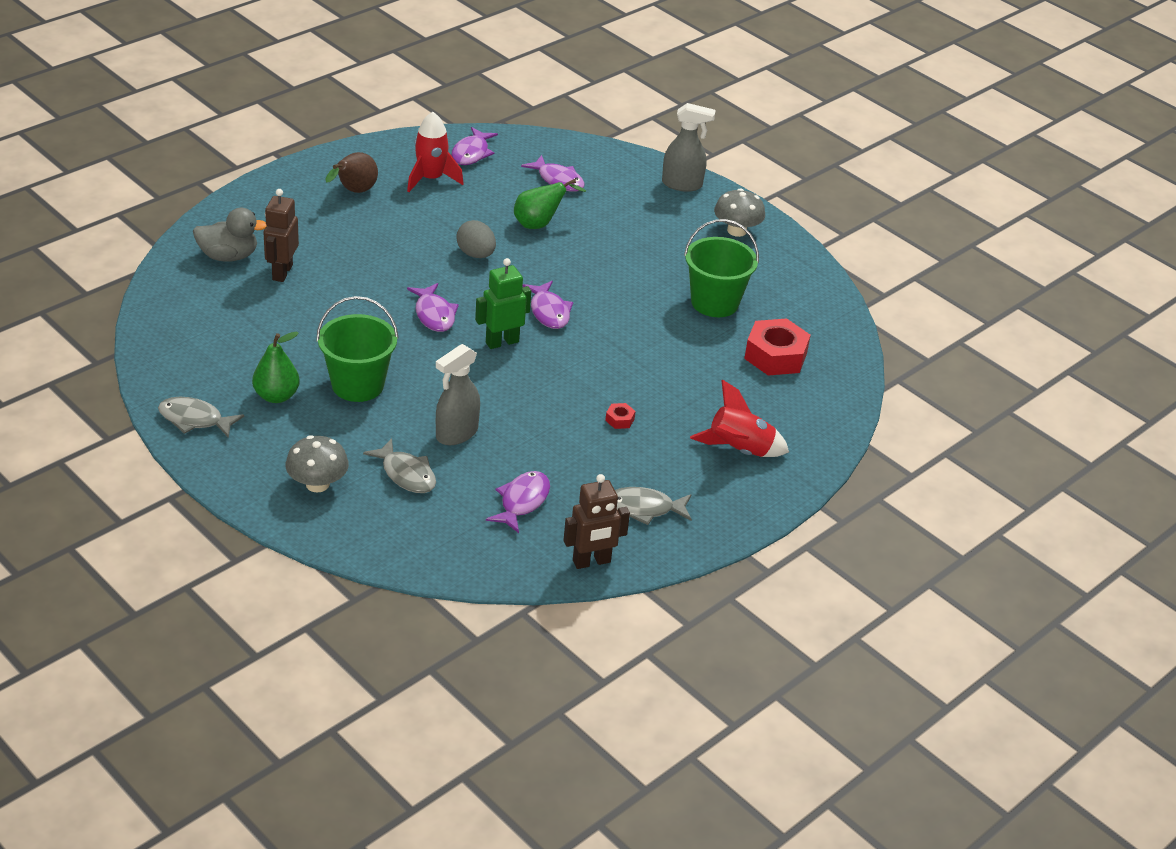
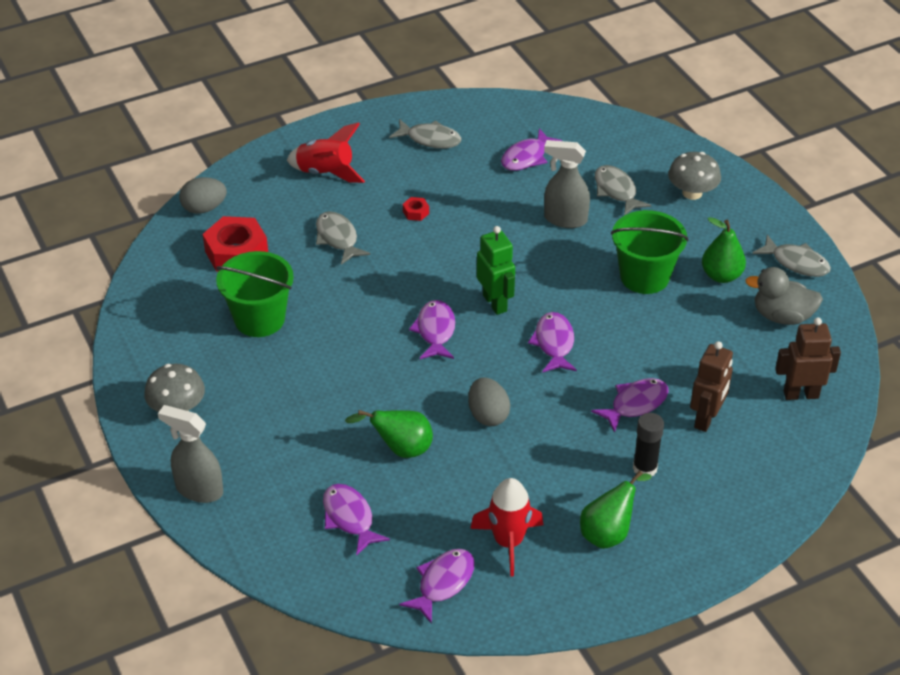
camera: 160 degrees left, 5 degrees up
(228, 256) = (764, 449): grey duck -> grey duck (782, 316)
(332, 233) = (645, 468): none -> black glue stick
(348, 276) = (635, 404): none -> purple fish
(354, 191) = (608, 533): brown pear -> green pear
(456, 434) = (565, 219): grey spray bottle -> grey spray bottle turned 135 degrees counterclockwise
(502, 342) = (495, 303): green robot -> green robot turned 105 degrees counterclockwise
(591, 562) = (489, 108): brown robot -> brown robot (800, 394)
(685, 382) = (338, 238): none -> grey fish
(839, 395) = (204, 208): none -> grey egg

